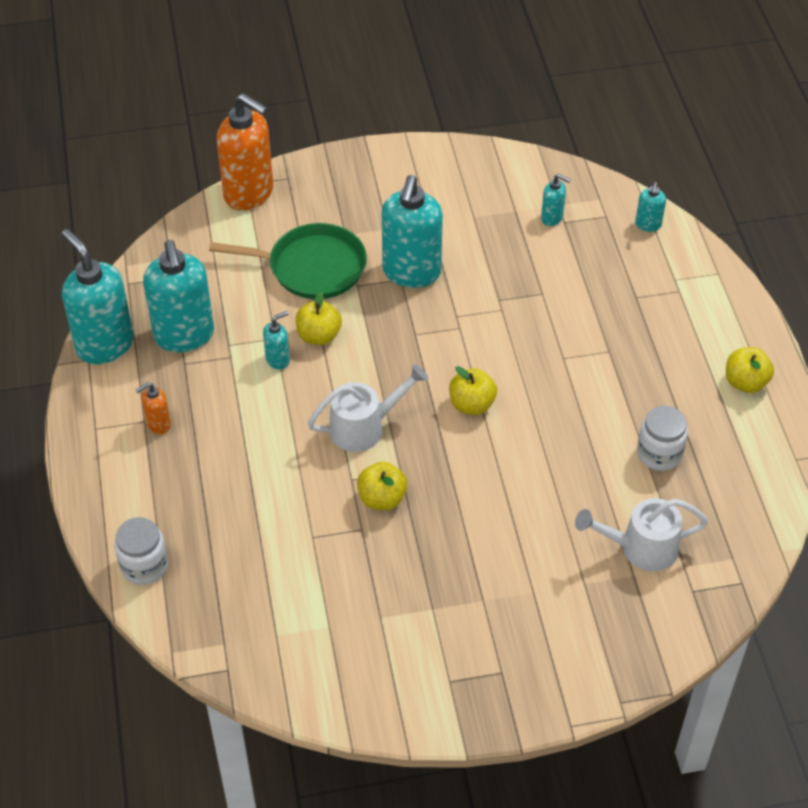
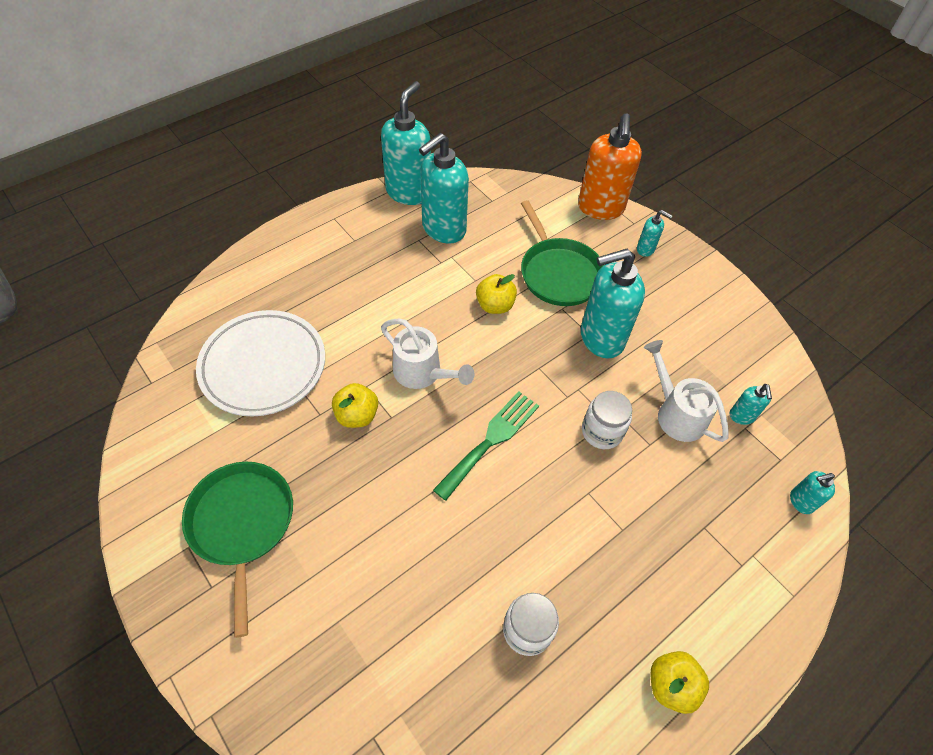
camera: 60 degrees right, 5 degrees up
(144, 565) = (227, 294): white jar -> white jar (602, 431)
(158, 424) = (355, 249): orange soap dispenser -> none
(271, 559) = (263, 366): none -> white plate
(278, 360) = (455, 291): turquoise soap dispenser -> turquoise soap dispenser (645, 249)
(449, 630) = (242, 523): none -> green pan
(471, 404) = (490, 440): yellow apple -> green fork
(640, 548) = (403, 659): white watering can -> white watering can (675, 413)

